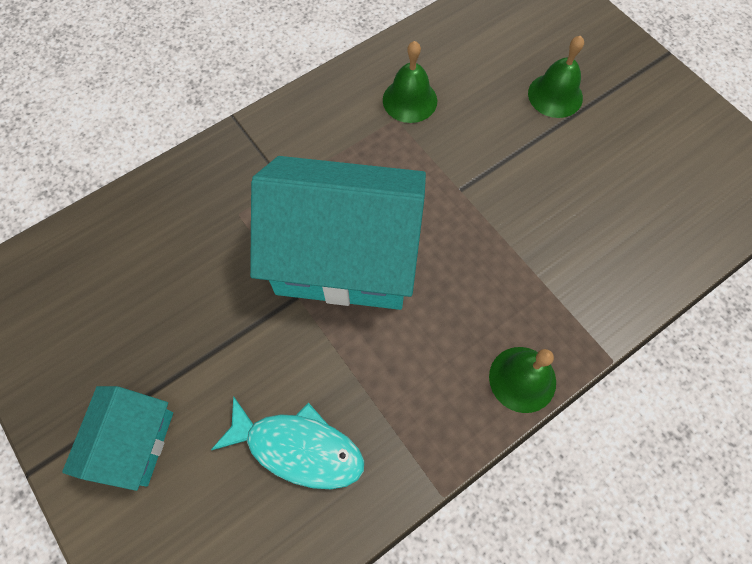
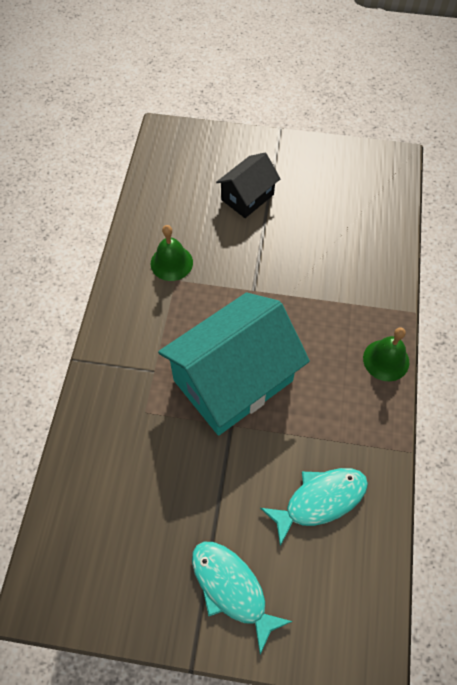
camera: 45 degrees left, 5 degrees down
(134, 442) = (232, 588): turquoise house -> turquoise fish
(555, 95) = (247, 197): green bell -> black house

